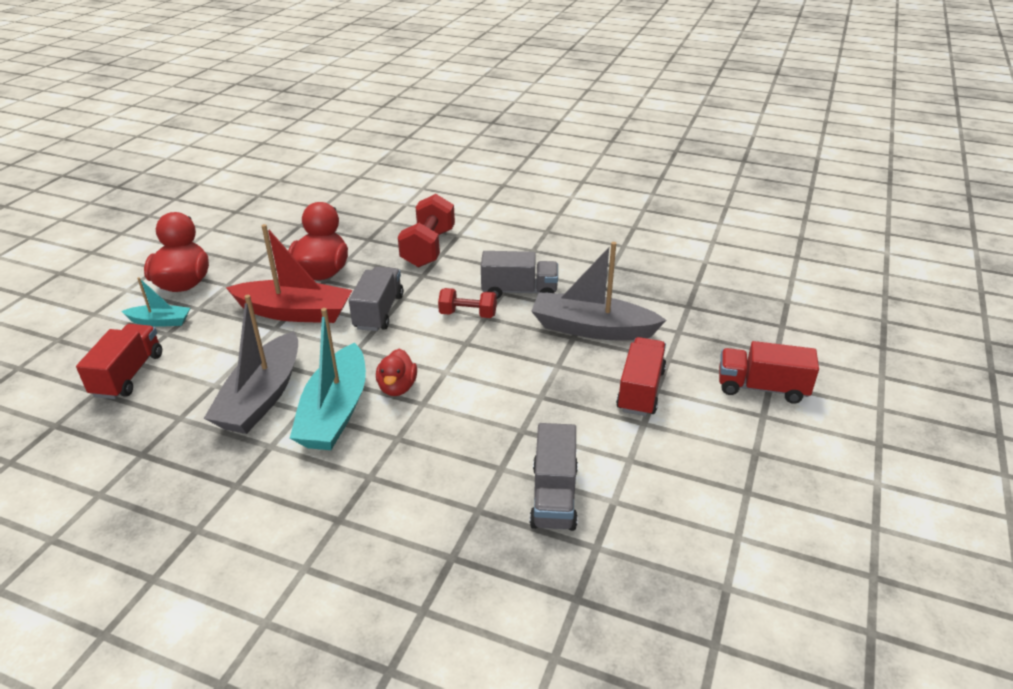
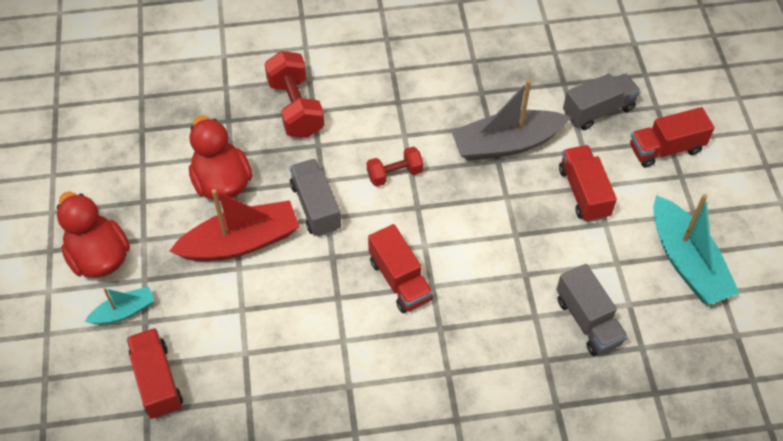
camera: 30 degrees left, 20 degrees up
(262, 397) = (298, 344): grey boat -> none
(335, 412) = (371, 328): turquoise boat -> turquoise boat (687, 262)
(397, 387) = (400, 280): red duck -> red truck
(519, 291) = (417, 127): grey truck -> grey truck (598, 110)

